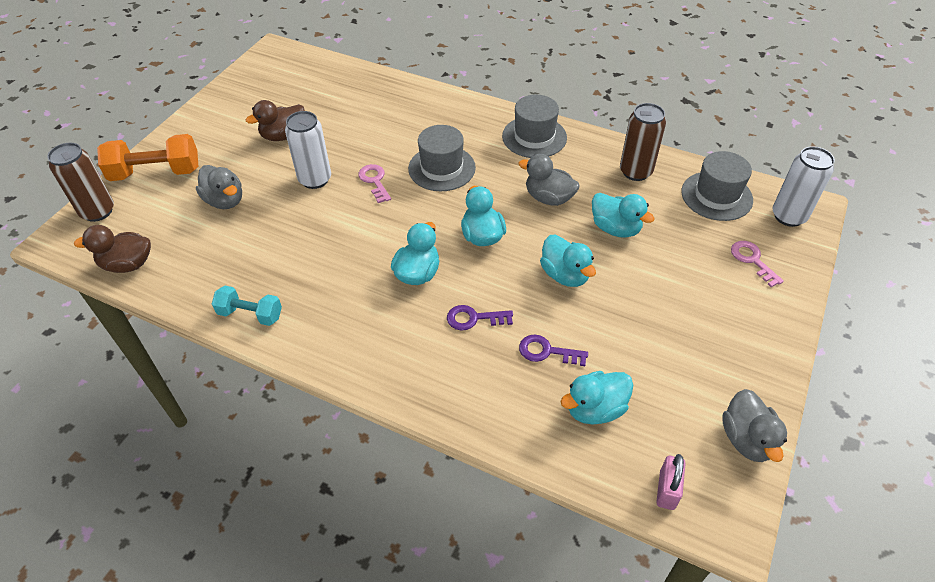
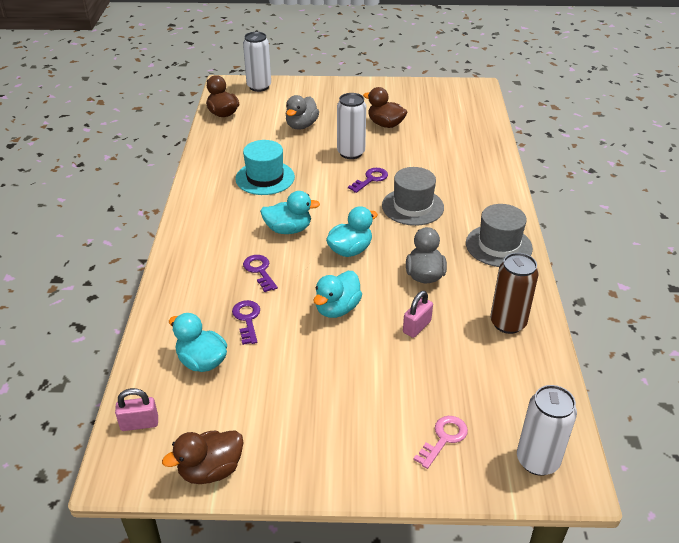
camera: 65 degrees right, 10 degrees down
(98, 211) = (259, 87): brown can -> white can
(156, 173) = (307, 92): orange dumbbell -> none
(250, 314) = (208, 171): turquoise dumbbell -> none
(306, 264) = (265, 178): none -> turquoise hat
(375, 181) = (370, 179): pink key -> purple key
(615, 228) = (417, 327): turquoise duck -> pink padlock
(716, 196) = (521, 392): grey hat -> none
(747, 439) = (211, 470): grey duck -> brown duck

